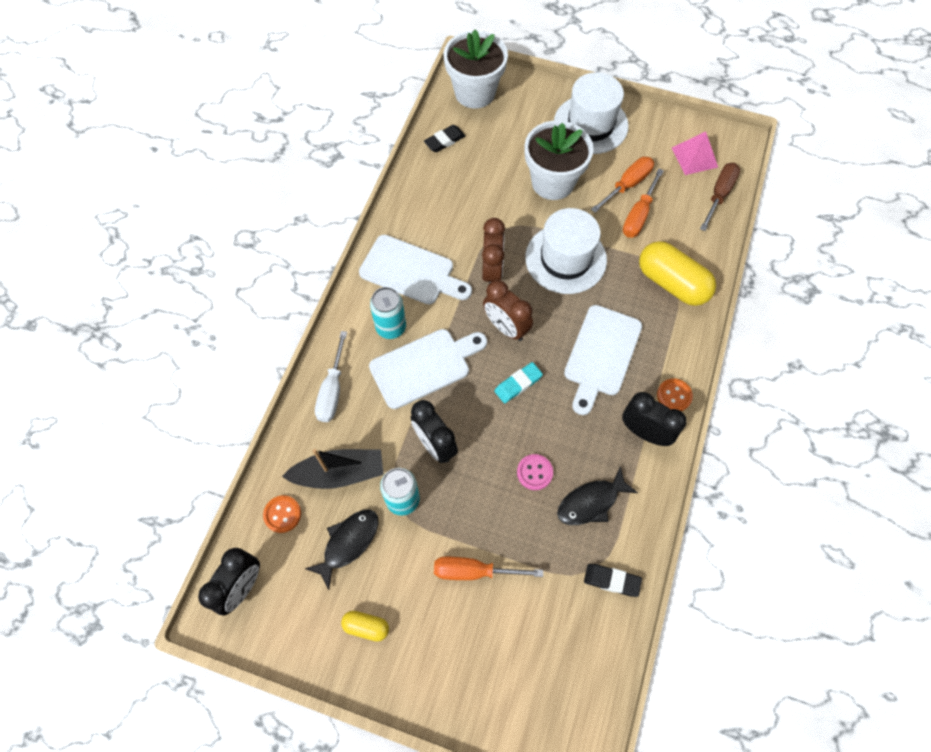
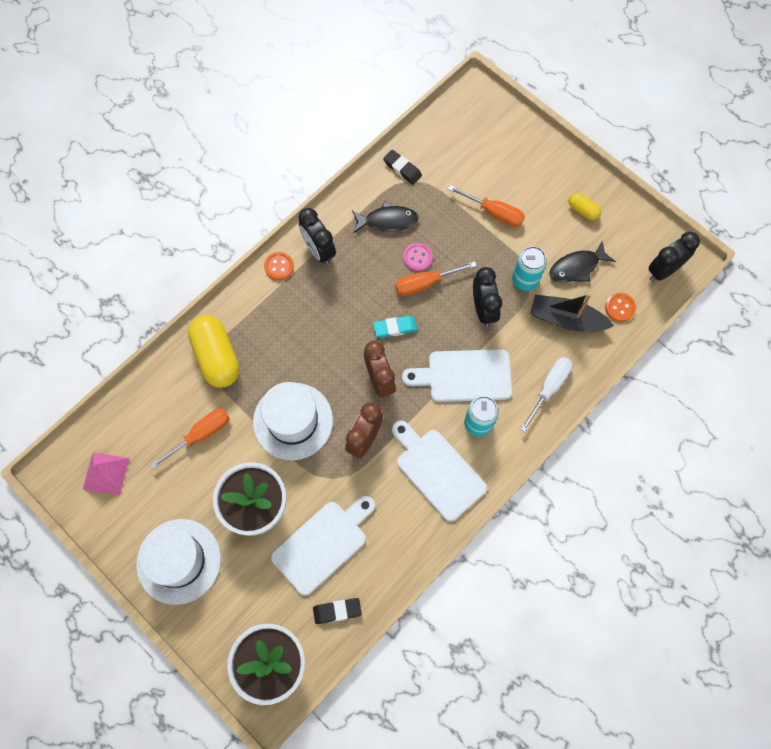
camera: 155 degrees left, 5 degrees up
(601, 354) = (314, 322): white cutting board -> white cutting board (323, 544)
(628, 184) = (189, 472): orange screwdriver -> orange screwdriver (425, 283)
(719, 194) = (113, 422): brown screwdriver -> none

